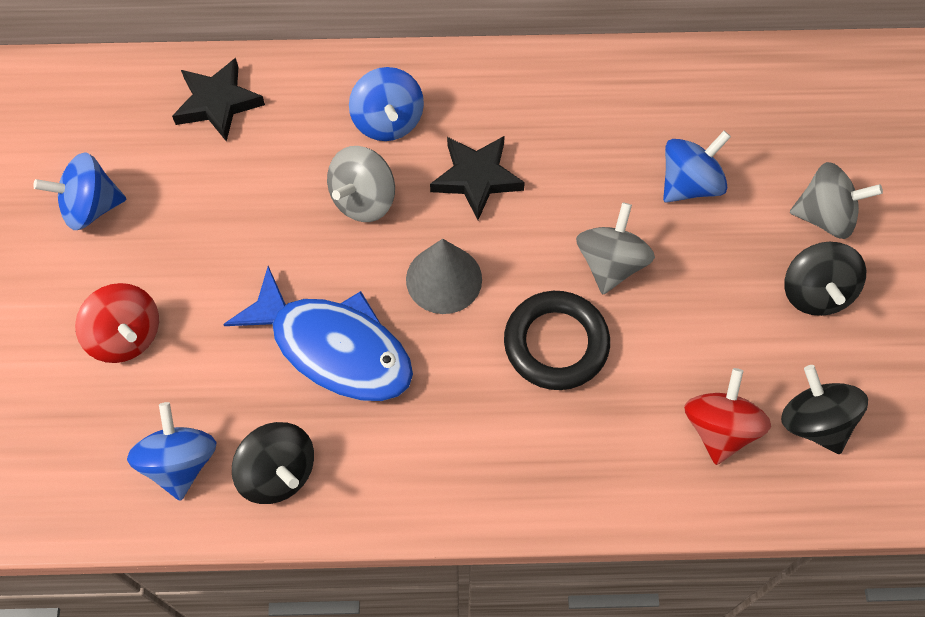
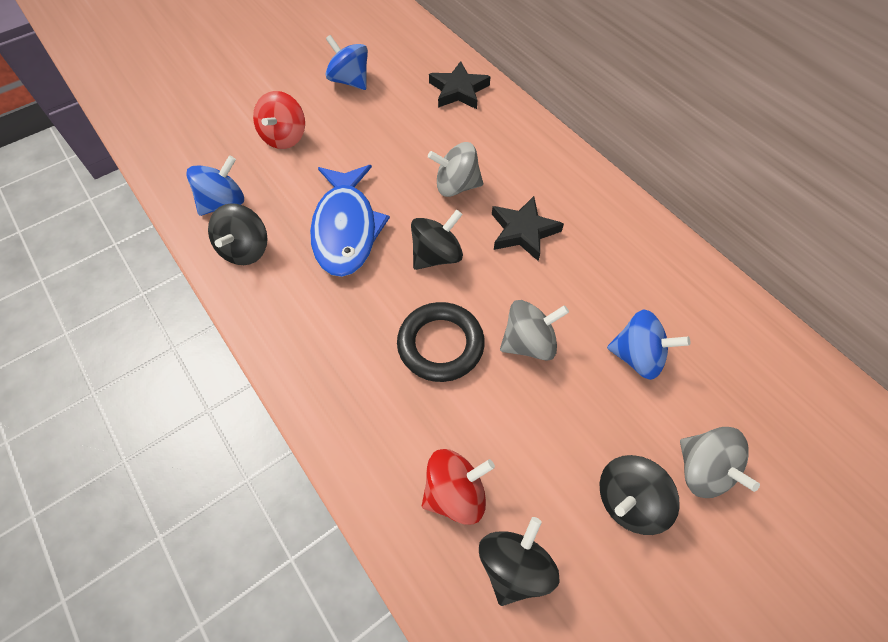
camera: 55 degrees right, 5 degrees down
(388, 121) = (520, 166): blue spinning top -> none
(444, 279) = (436, 256): grey cone -> black spinning top

